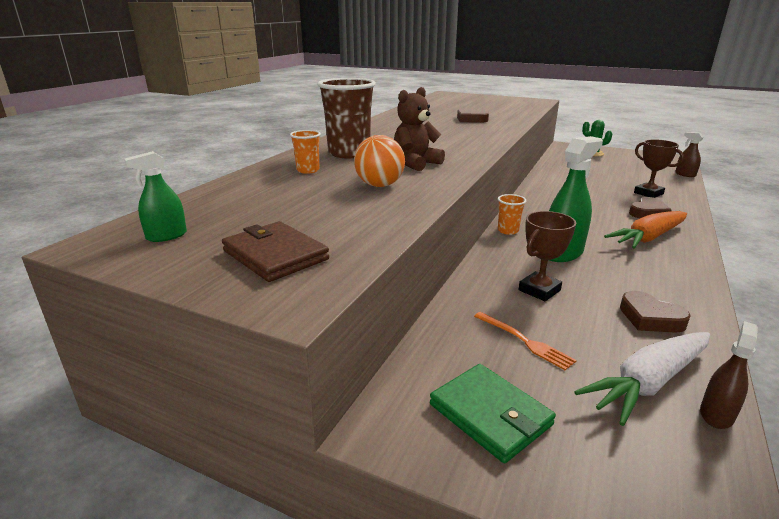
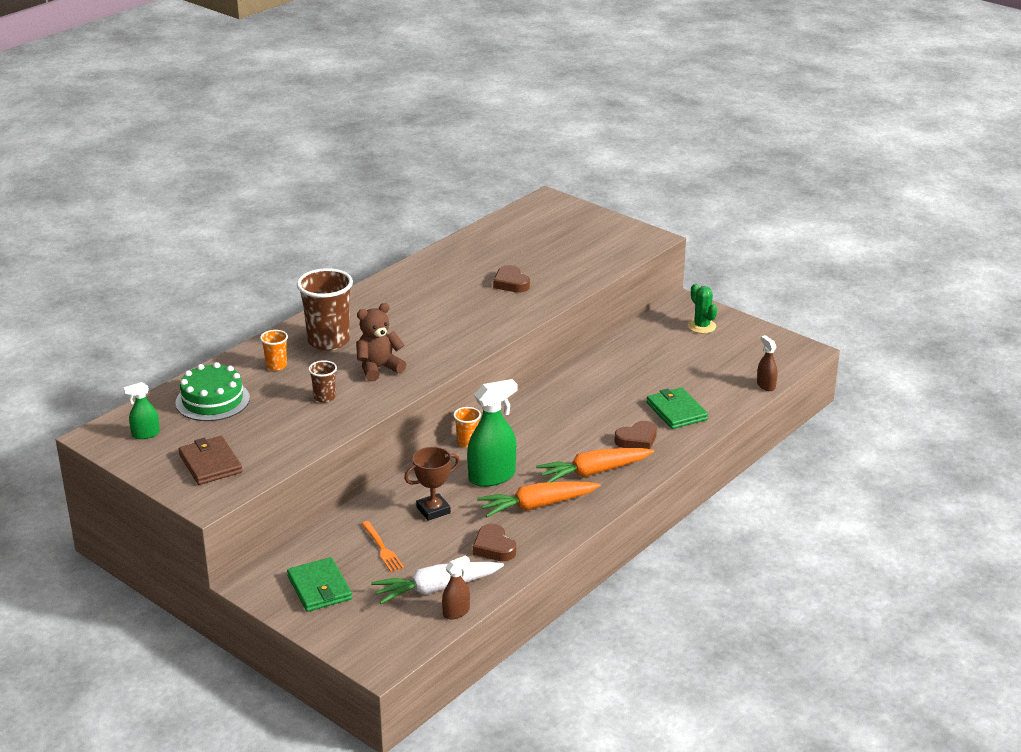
camera: 15 degrees right, 5 degrees up
(248, 199) = (212, 400): none -> green cake
(379, 185) = (324, 397): orange ball -> brown cup
(637, 271) = (537, 506): none -> orange carrot
(648, 193) = (676, 411): brown trophy -> green wallet

